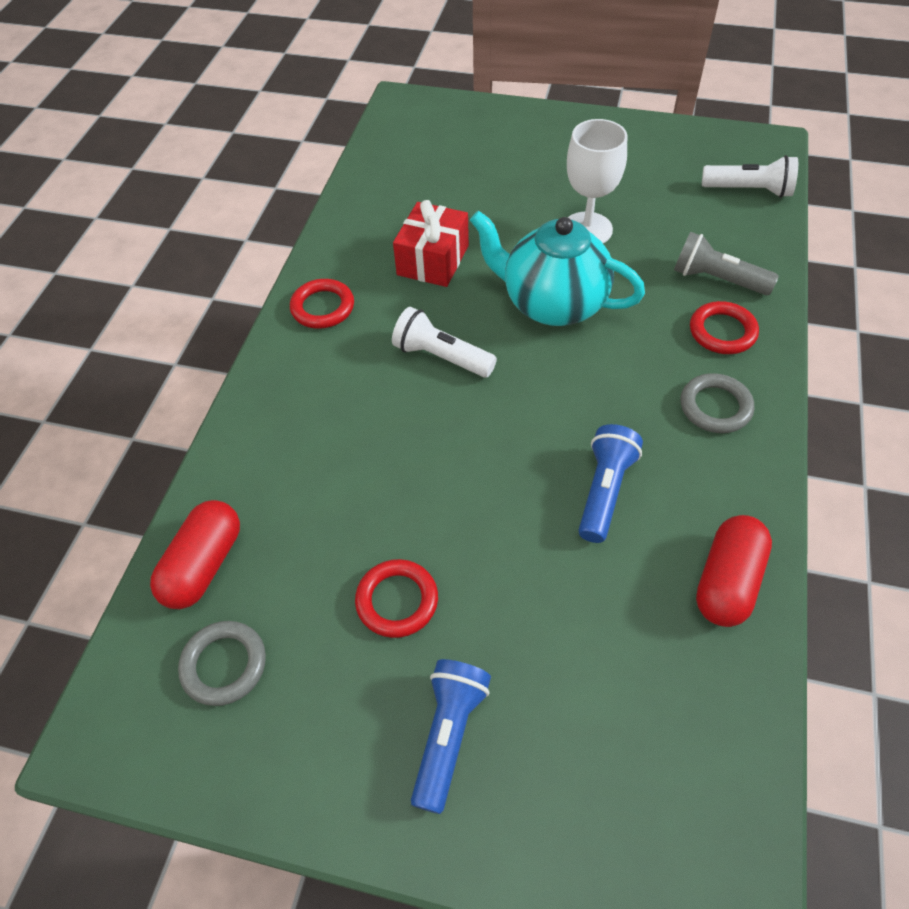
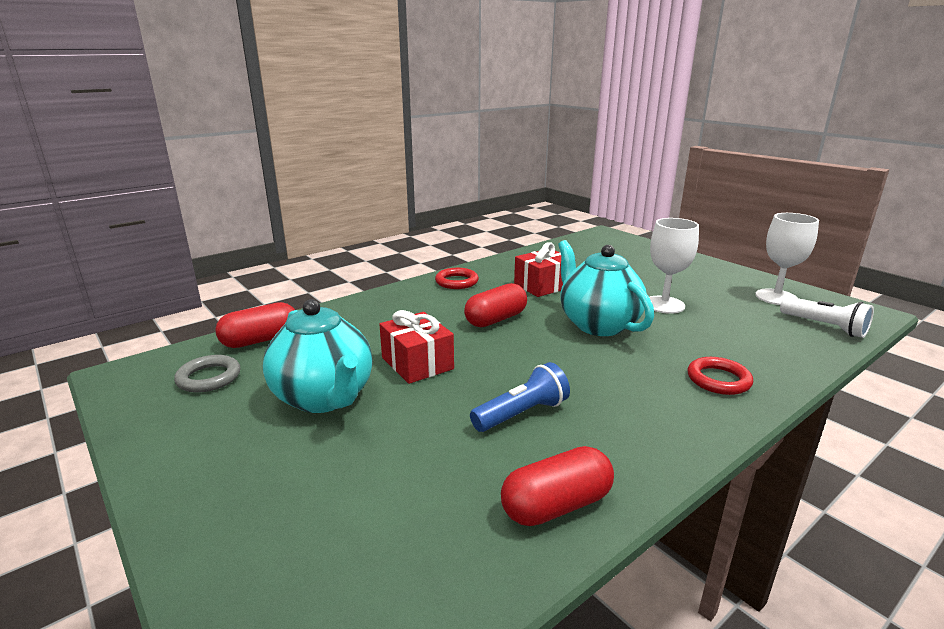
camera: 35 degrees right, 30 degrees down
(397, 601) = (324, 398): red ring -> turquoise teapot
(434, 484) = (417, 363): none -> red gift
(441, 357) = (496, 319): white flashlight -> red capsule
(449, 735) = (259, 470): blue flashlight -> none
(677, 157) = (776, 297): none -> white goblet
(715, 407) = (665, 412): grey ring -> none
(717, 279) = (744, 355): grey flashlight -> none

